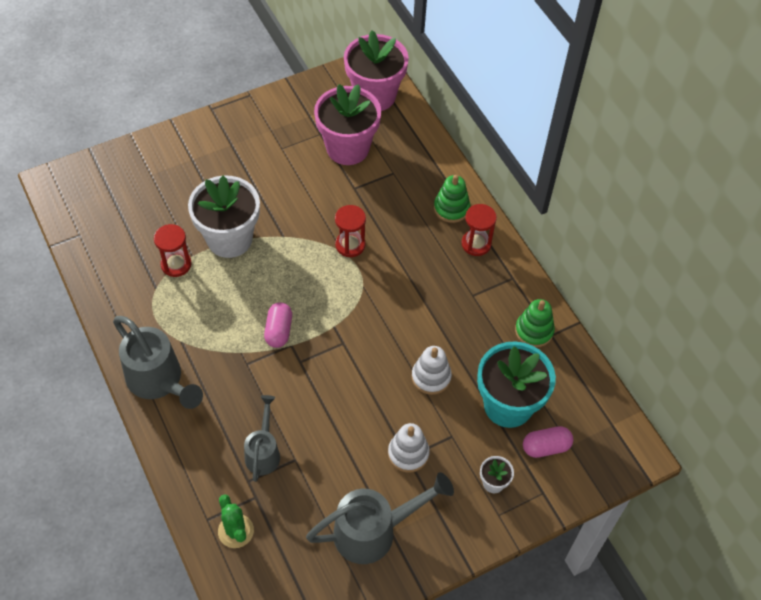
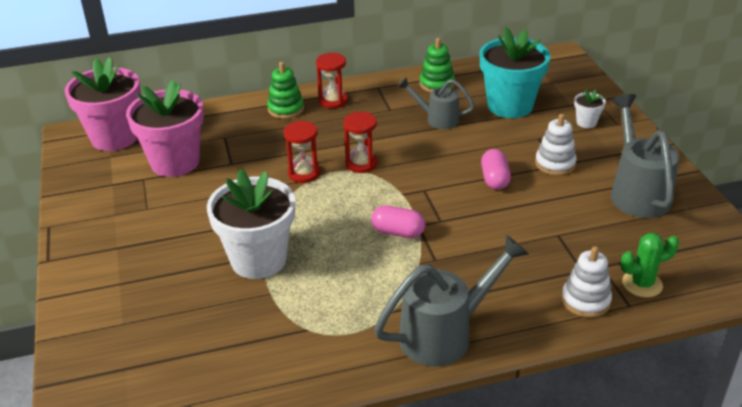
camera: 75 degrees left, 20 degrees down
(176, 264) = (278, 308): red hourglass -> red hourglass (361, 163)
(263, 452) = (548, 256): grey watering can -> grey watering can (437, 119)
(431, 377) = (474, 142): white stacking toy -> white stacking toy (585, 300)
(546, 447) = (553, 93): pink capsule -> pink capsule (495, 179)

